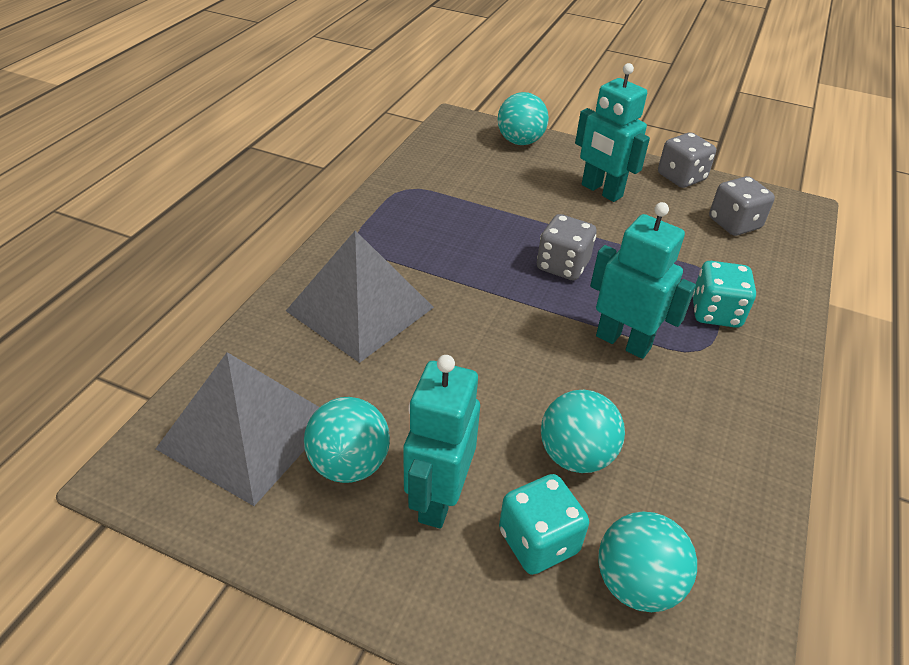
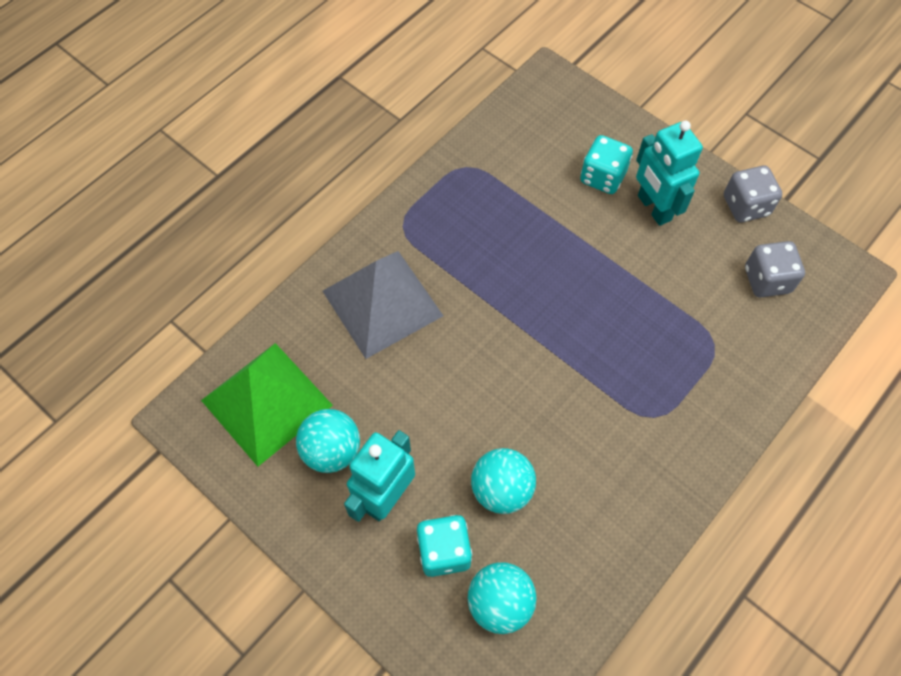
camera: 20 degrees right, 20 degrees up
(247, 432) = (266, 402): grey pyramid -> green pyramid
(520, 141) = (601, 121): turquoise ball -> none
(562, 266) = (574, 295): grey dice -> none
(623, 342) = (590, 392): turquoise robot -> none
(715, 312) = (689, 381): turquoise dice -> turquoise dice (602, 177)

